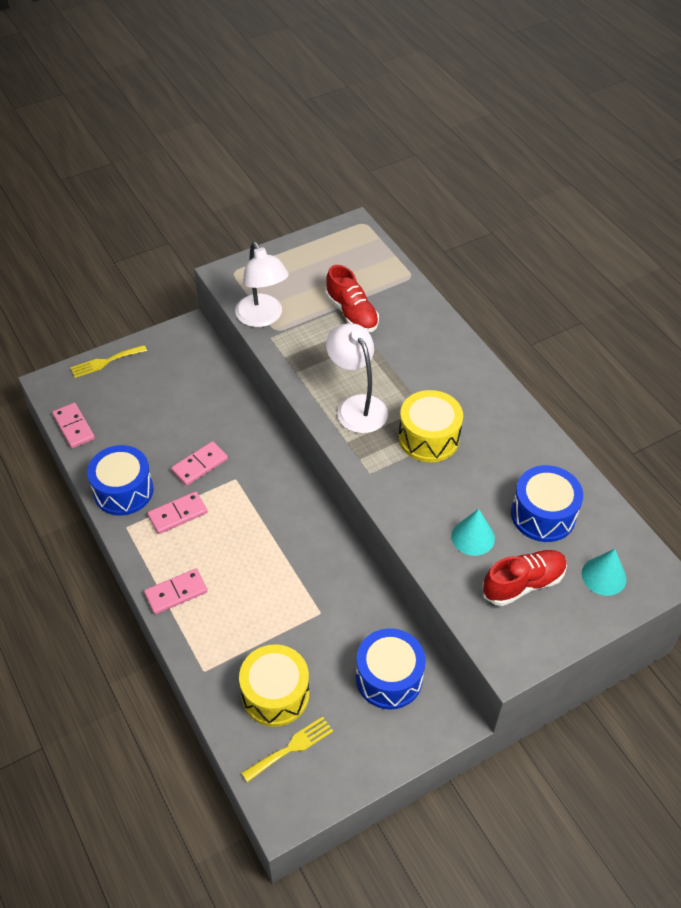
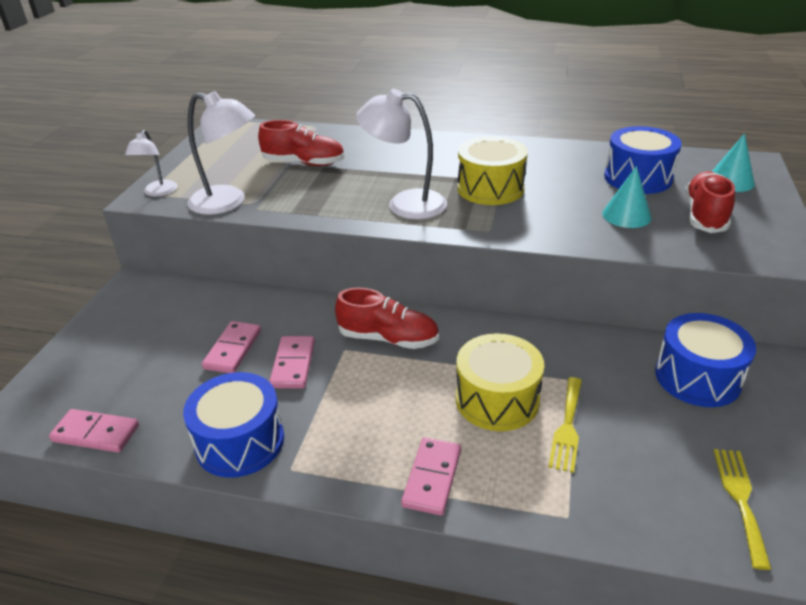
camera: 45 degrees left, 15 degrees down
(105, 362) = (64, 359): yellow fork -> yellow fork (567, 427)
(177, 514) = (330, 415): pink domino -> pink domino (233, 349)
(237, 275) = (158, 192): none -> white lamp
(267, 492) = (388, 338): none -> red shoe
(275, 694) = (653, 471): yellow drum -> yellow drum (497, 399)

